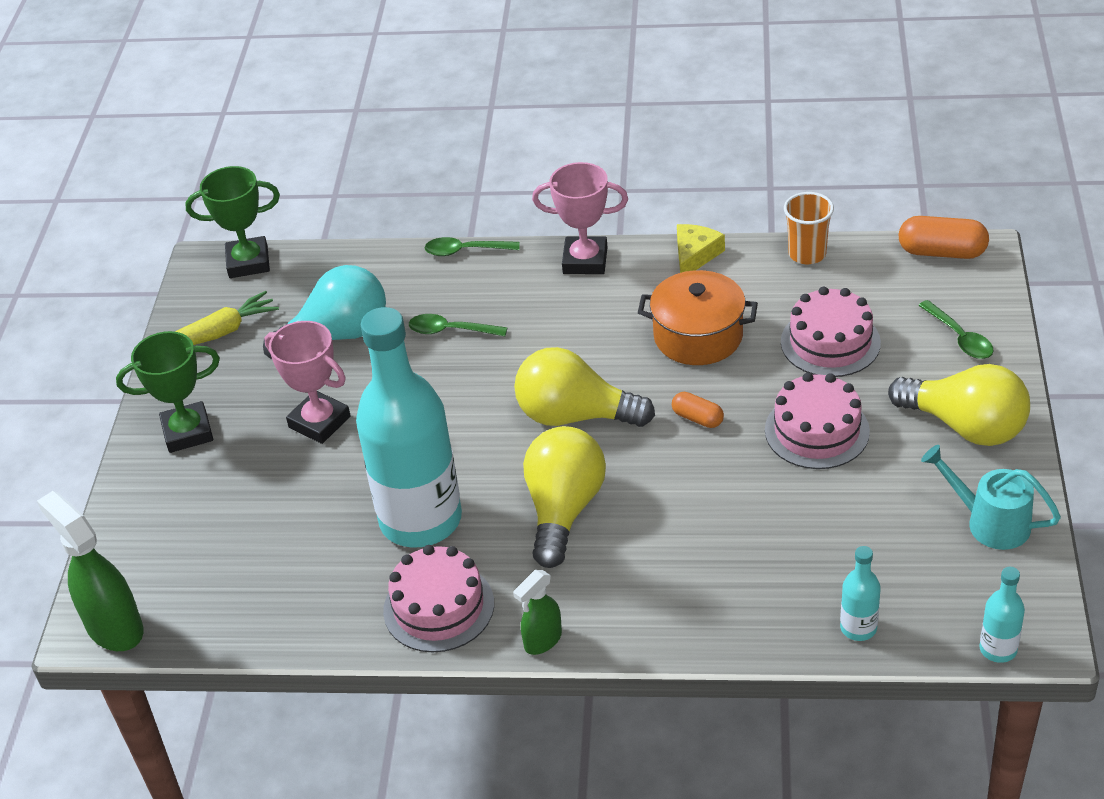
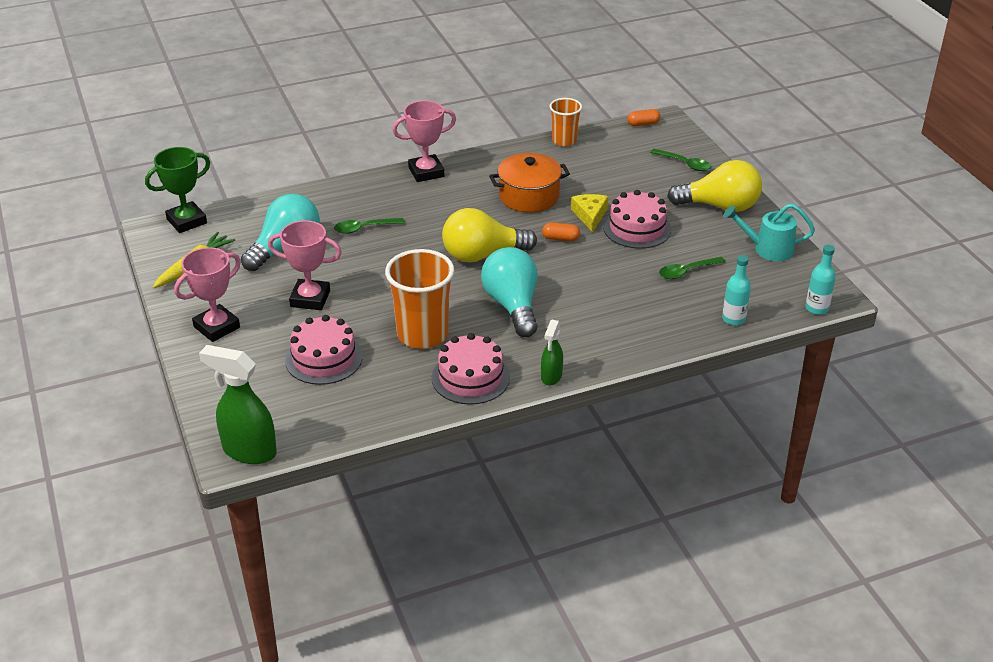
camera: 30 degrees left, 5 degrees down
(187, 432) = (216, 327): green trophy -> pink trophy
(421, 520) = (422, 334): turquoise bottle -> orange cup
(465, 251) = (341, 183): green spoon -> green spoon (687, 272)
(563, 510) = (512, 306): yellow light bulb -> turquoise light bulb
(695, 255) = (495, 155): yellow cheese -> yellow cheese (590, 215)
(830, 342) = (611, 182): pink cake -> pink cake (324, 358)
(942, 252) = (643, 124): orange capsule -> orange capsule, size x0.59

